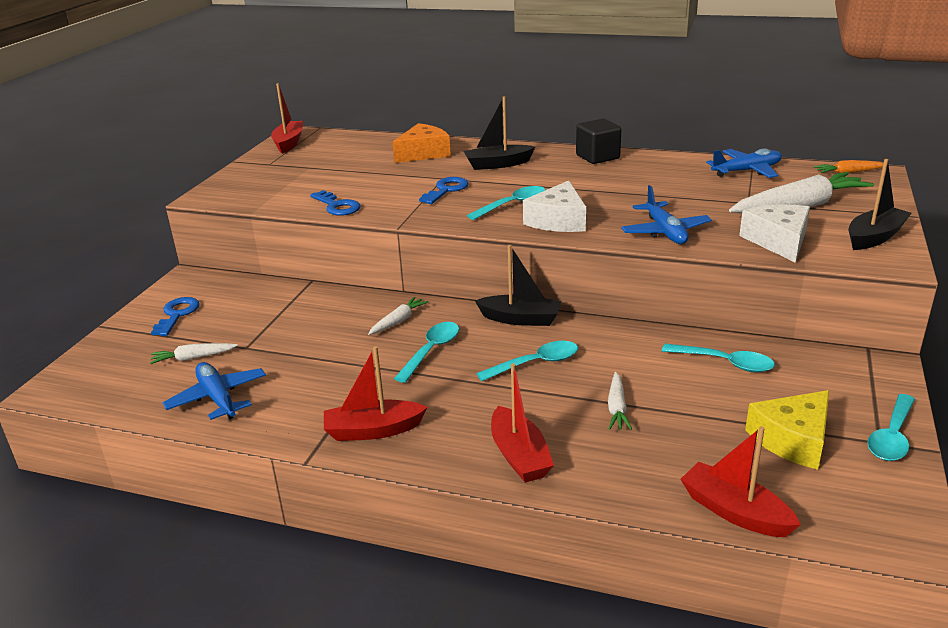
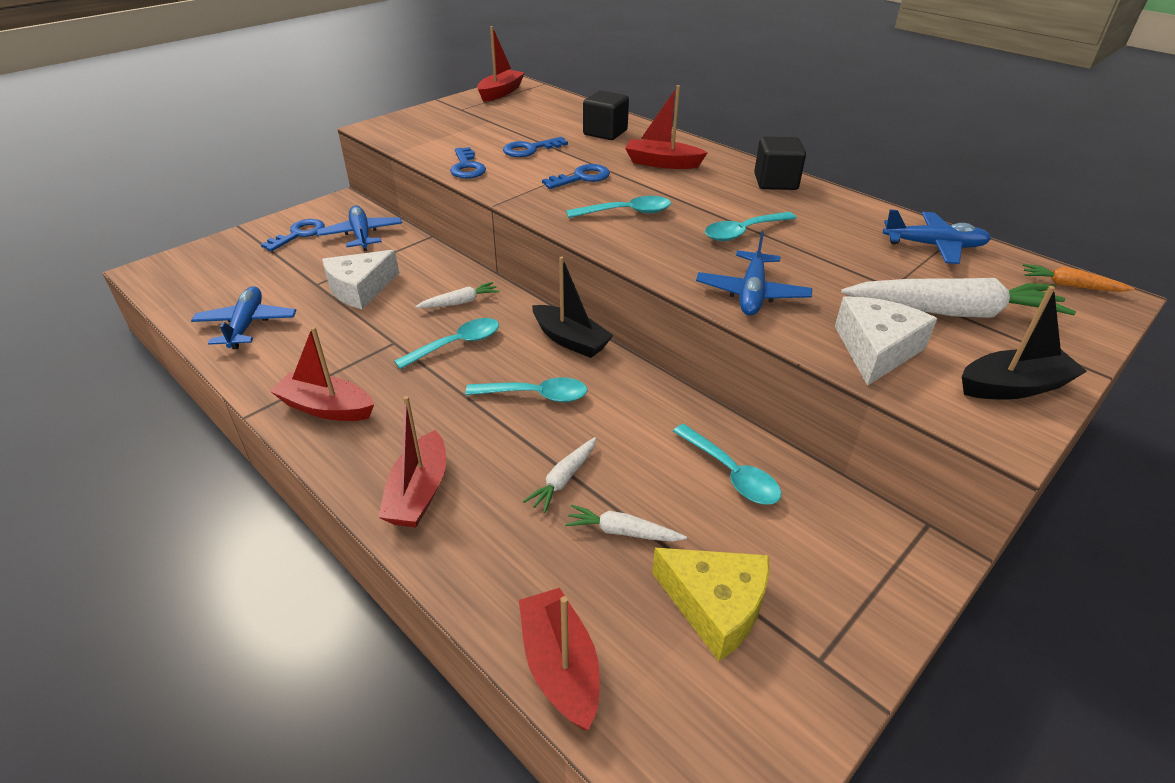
camera: 25 degrees right, 10 degrees up
(193, 358) = (269, 279): white carrot -> white carrot (622, 531)
(243, 298) = (361, 235): none -> blue plane
(375, 180) = (530, 149): none -> blue key
(423, 153) = (605, 132): orange cheese -> black cube
(497, 164) = (662, 163): black boat -> red boat
(558, 220) = (651, 244): white cheese -> white cheese (360, 289)
(793, 439) = (715, 606): yellow cheese -> yellow cheese turned 135 degrees counterclockwise
(892, 437) = (842, 660): turquoise spoon -> turquoise spoon (743, 232)

